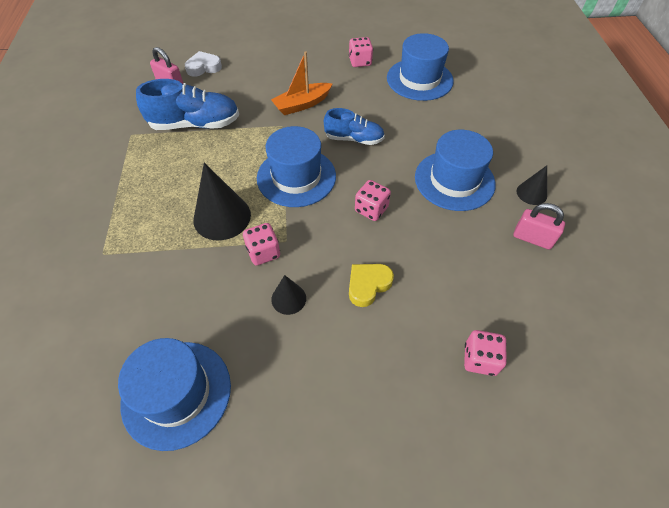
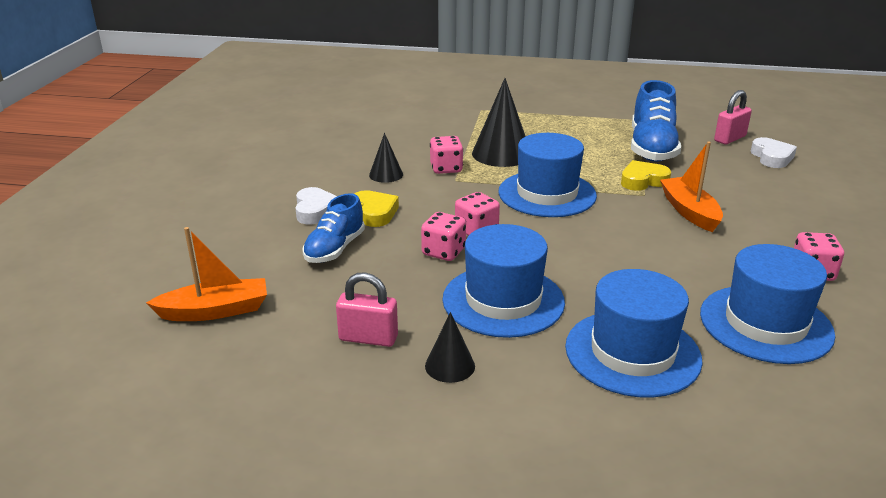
camera: 105 degrees right, 25 degrees down
(176, 393) = (333, 130): blue hat -> blue hat (632, 353)
(258, 127) = (643, 181): none -> yellow heart
(354, 139) = (609, 238): blue shoe -> blue shoe (335, 249)
(381, 335) = (315, 210): none -> white heart
(480, 359) = (248, 256): pink dice -> pink dice (443, 252)
(532, 238) = (368, 338): pink padlock -> pink padlock turned 60 degrees clockwise
(562, 346) = (215, 311): none -> orange boat

